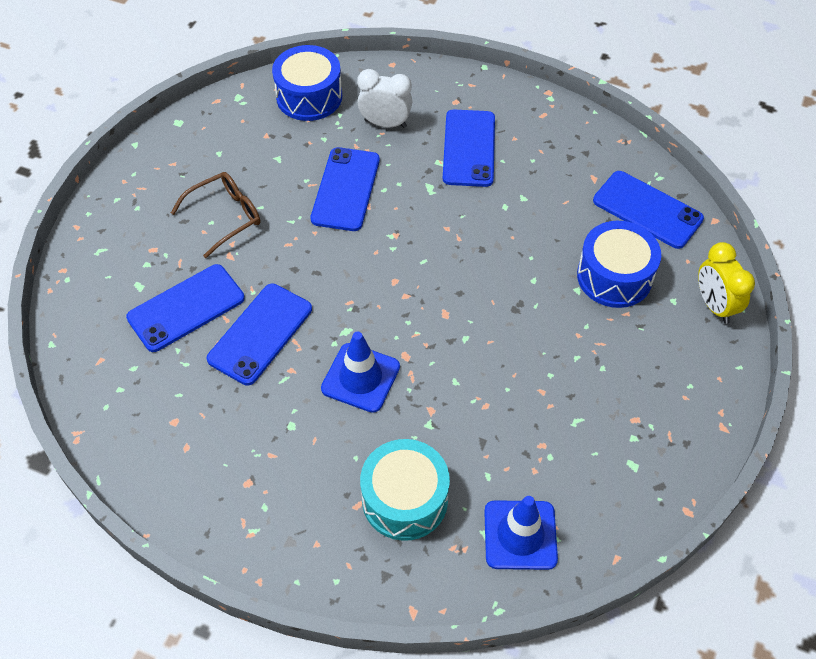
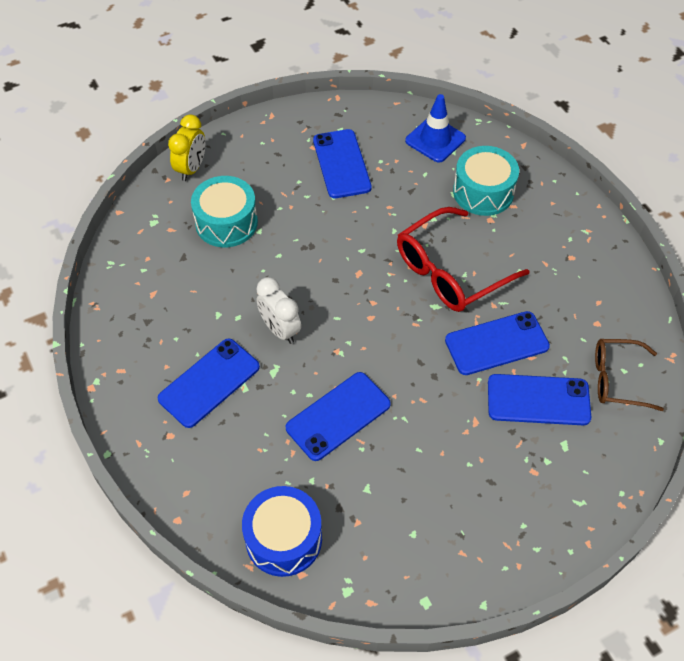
camera: 140 degrees left, 0 degrees up
(224, 217) = (455, 460): brown glasses -> brown glasses (618, 379)
(360, 378) = (451, 270): blue traffic cone -> red glasses
(385, 123) = (248, 457): white clock -> white clock (280, 329)
(614, 276) = (226, 222): blue drum -> turquoise drum
(647, 210) = (149, 247): blue phone -> blue phone (341, 164)

